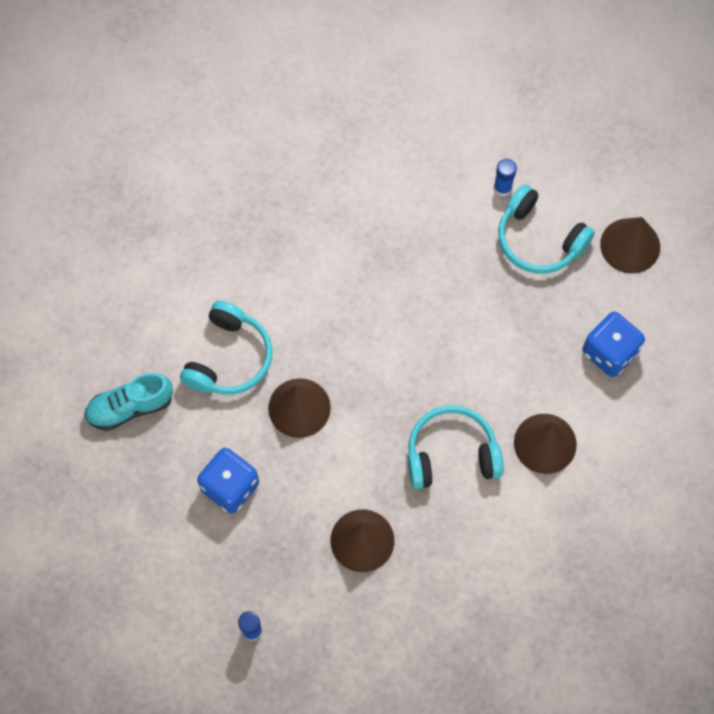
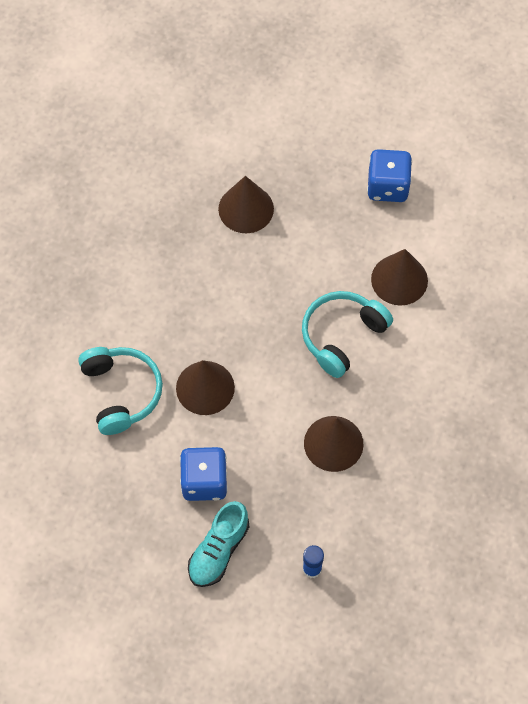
camera: 40 degrees left, 5 degrees down
(130, 407) = (77, 484): turquoise shoe -> turquoise shoe (218, 550)
(502, 188) = (215, 131): blue glue stick -> none
(539, 239) = (271, 147): turquoise headphones -> none
(630, 245) = (337, 106): brown cone -> brown cone (246, 209)

